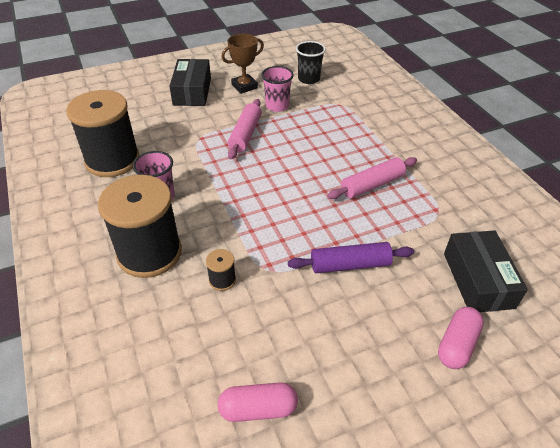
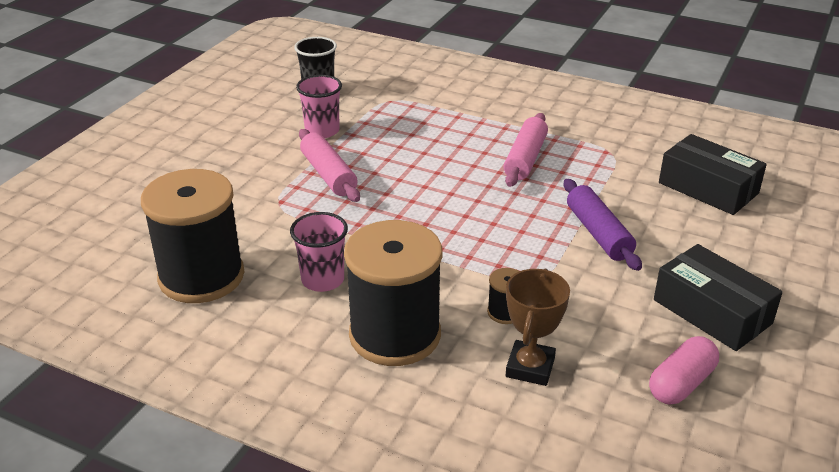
camera: 40 degrees left, 10 degrees down
(192, 91) = (191, 160): black box -> black box (712, 311)
(244, 86) = (252, 127): brown trophy -> brown trophy (530, 367)
(350, 265) = (598, 233): purple rolling pin -> purple rolling pin turned 60 degrees counterclockwise
(457, 344) = (753, 242): pink capsule -> none

